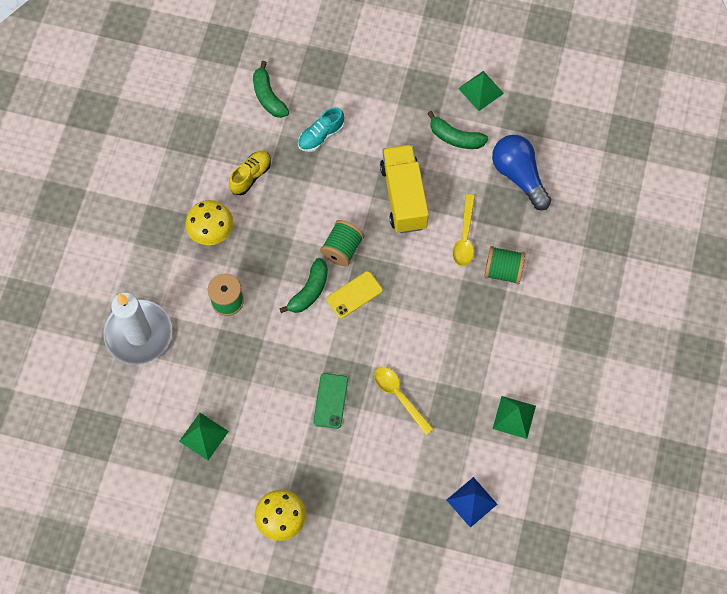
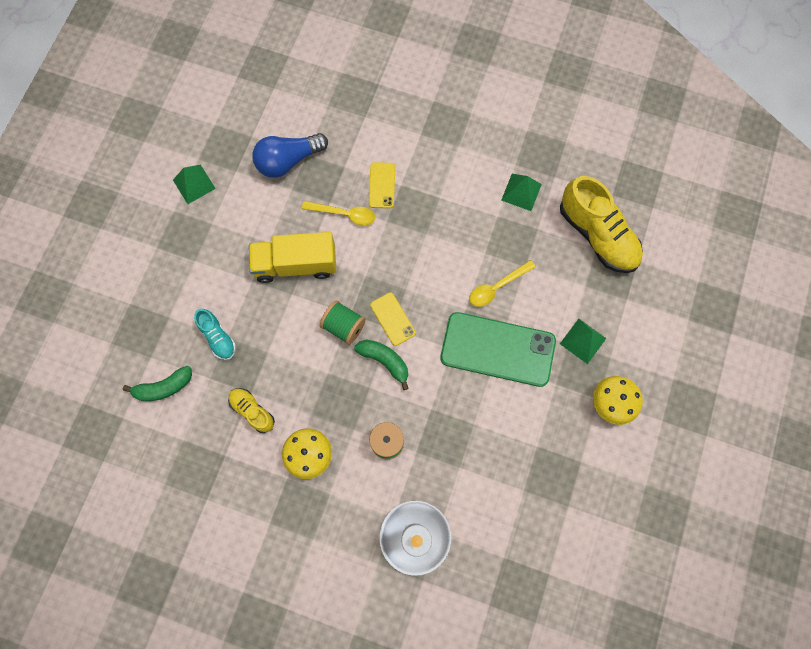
camera: 85 degrees left, 5 degrees up
(204, 436) = (527, 474): green pyramid -> green pyramid (583, 341)
(330, 401) = (497, 349): green phone -> green phone, size x2.10
(455, 137) = (240, 212): green banana -> none
(471, 502) = (597, 235): blue pyramid -> yellow shoe
(503, 271) = (382, 185): green spool -> yellow phone

